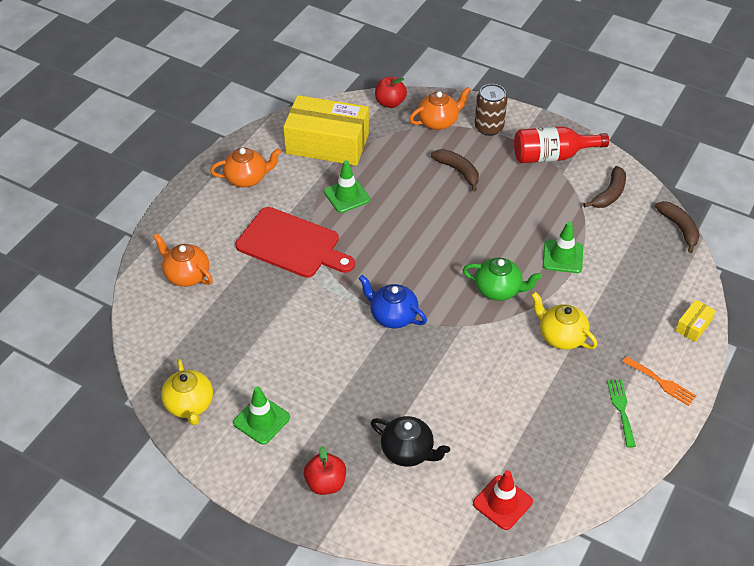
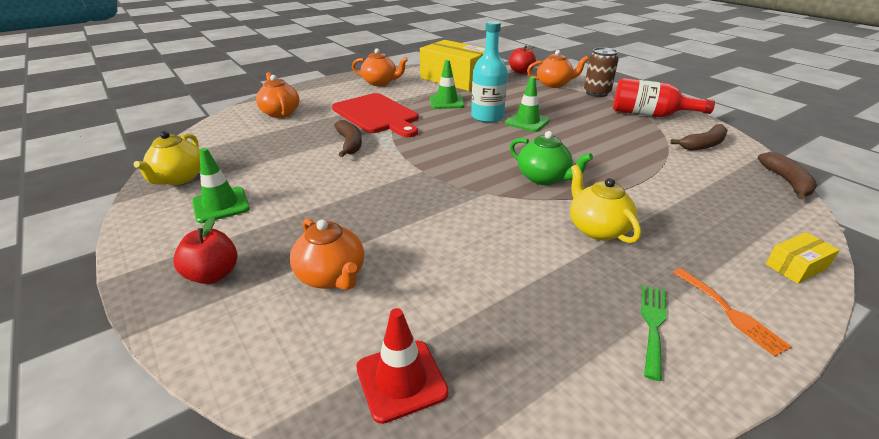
camera: 25 degrees right, 15 degrees down
(392, 316) = (420, 170): blue teapot -> none
(403, 211) = (487, 117): none -> turquoise bottle
(408, 451) = (332, 276): black teapot -> orange teapot
(458, 171) = (553, 107): brown banana -> brown banana (350, 143)
(562, 256) = (630, 172): green traffic cone -> green traffic cone (527, 122)

